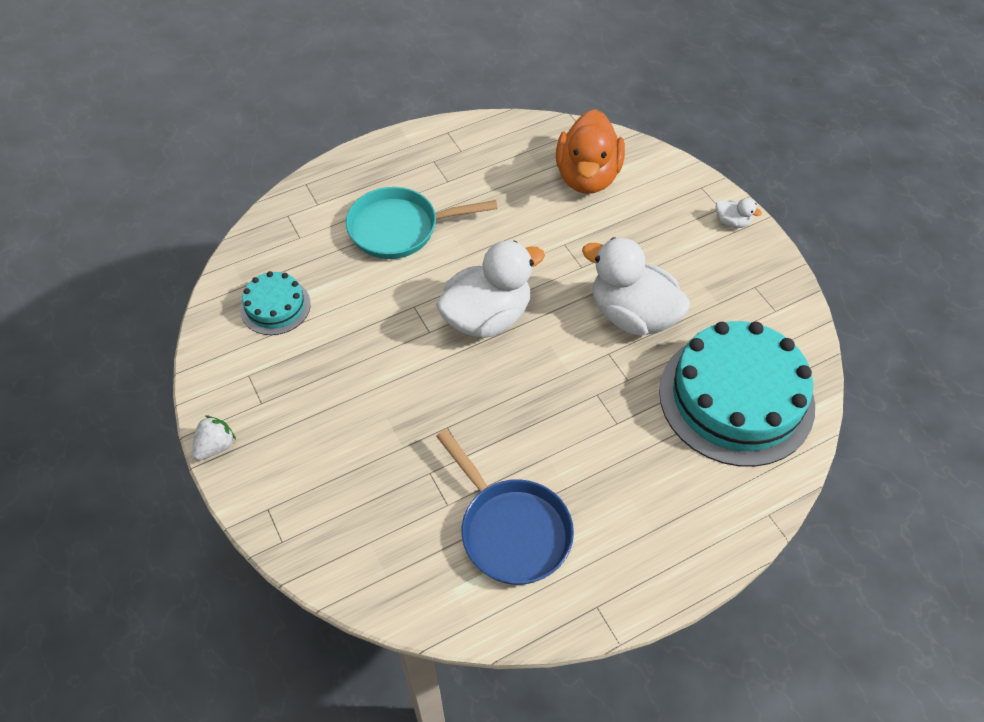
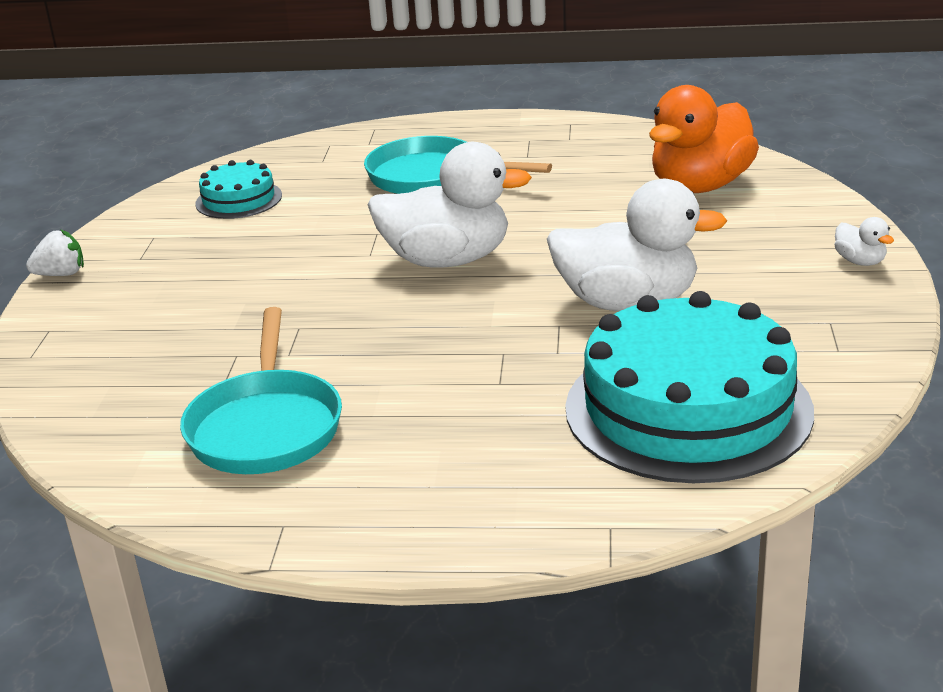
camera: 35 degrees right, 25 degrees down
(511, 530) = (265, 427): blue pan -> turquoise pan
(632, 315) = (627, 303): white duck -> white duck turned 120 degrees clockwise

